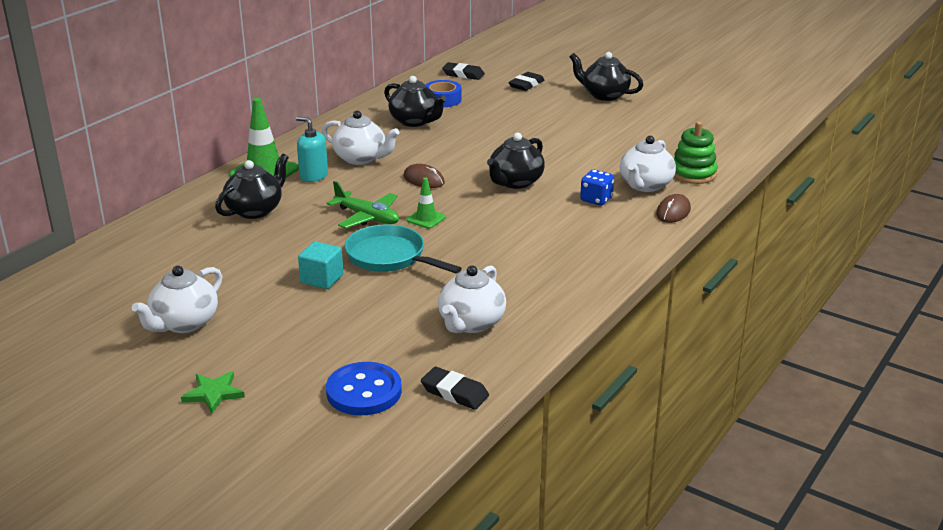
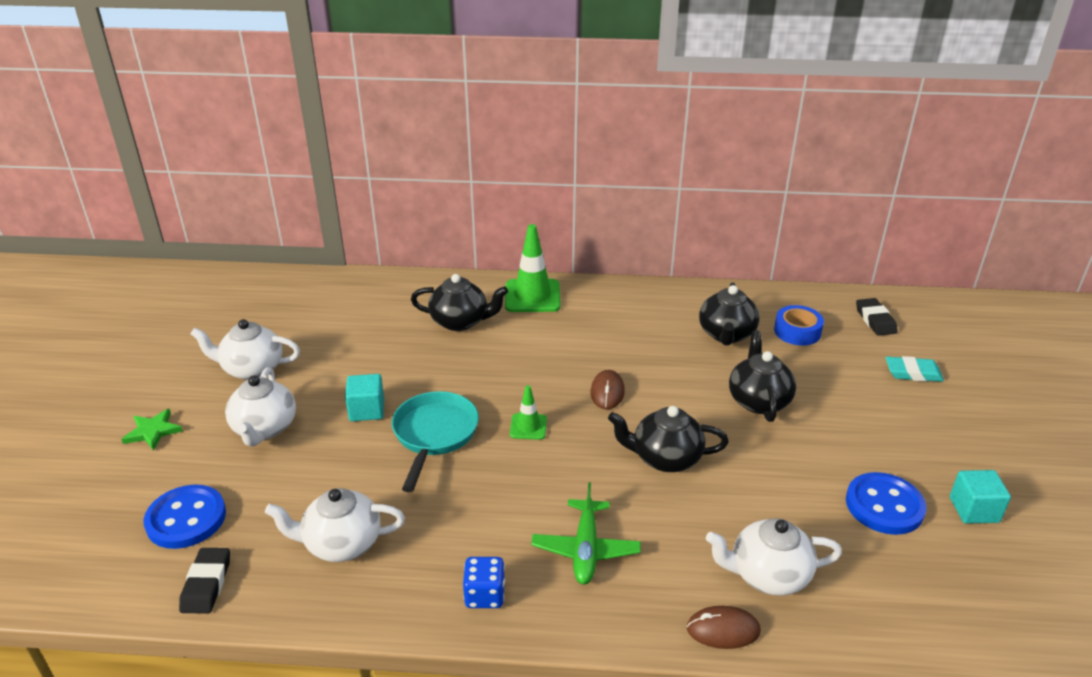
camera: 60 degrees right, 5 degrees up
(313, 176) = (551, 324): turquoise soap dispenser -> none
(361, 158) = (612, 336): white teapot -> white teapot (264, 428)
(367, 217) = (500, 388): green plane -> green plane (585, 549)
(526, 85) = (913, 373): black eraser -> turquoise eraser
(596, 199) = (687, 542): blue dice -> blue dice (485, 595)
(604, 95) = (972, 445): black teapot -> black teapot (758, 401)
(625, 135) = (884, 505): none -> blue button
(652, 115) = (974, 510): none -> turquoise cube
(693, 174) = (851, 614): green stacking toy -> none

